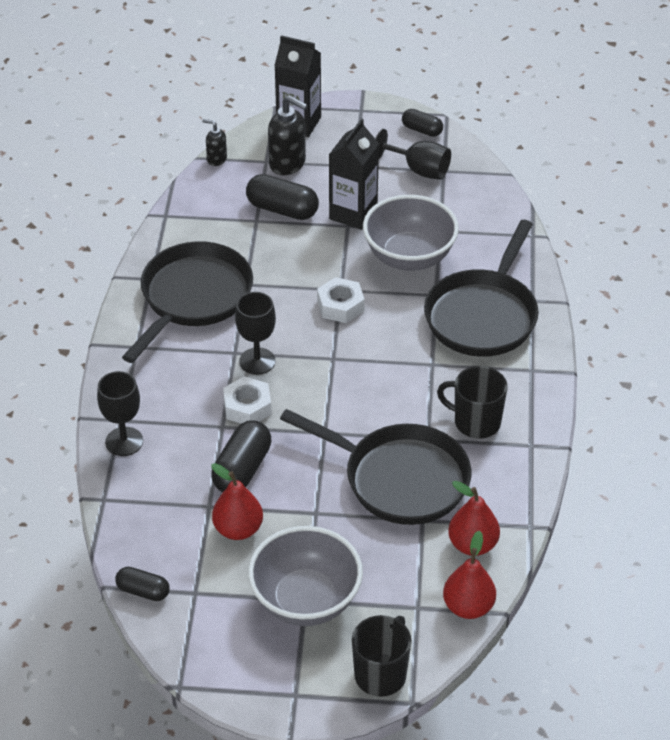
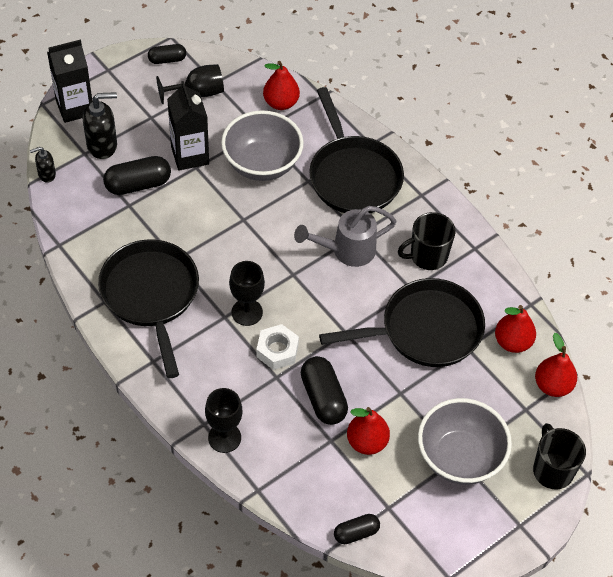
camera: 45 degrees left, 10 degrees up
(340, 306) = (256, 232): white nut -> none
(403, 370) = (346, 251): none -> grey watering can
(485, 219) = (281, 103): none -> red pear

